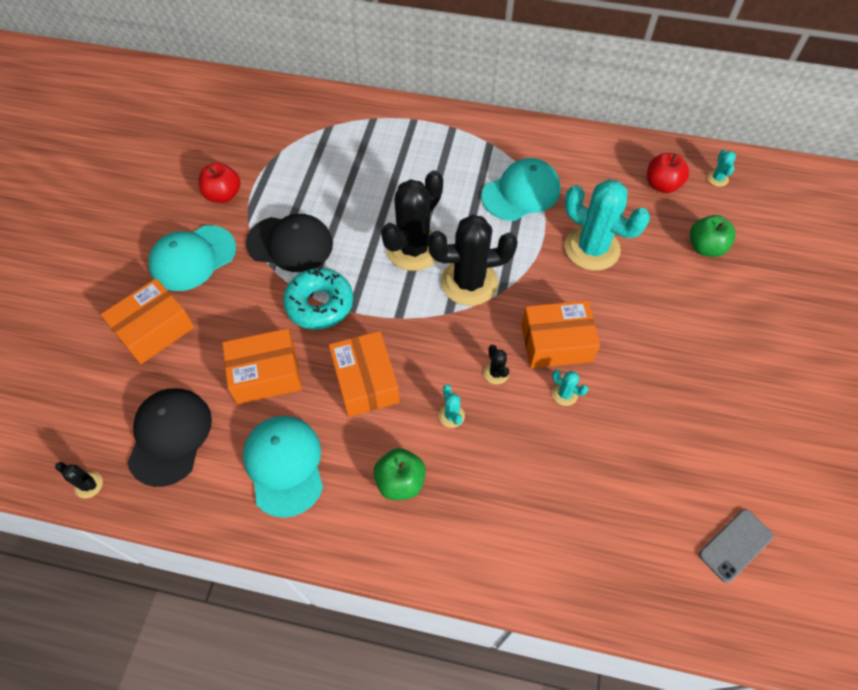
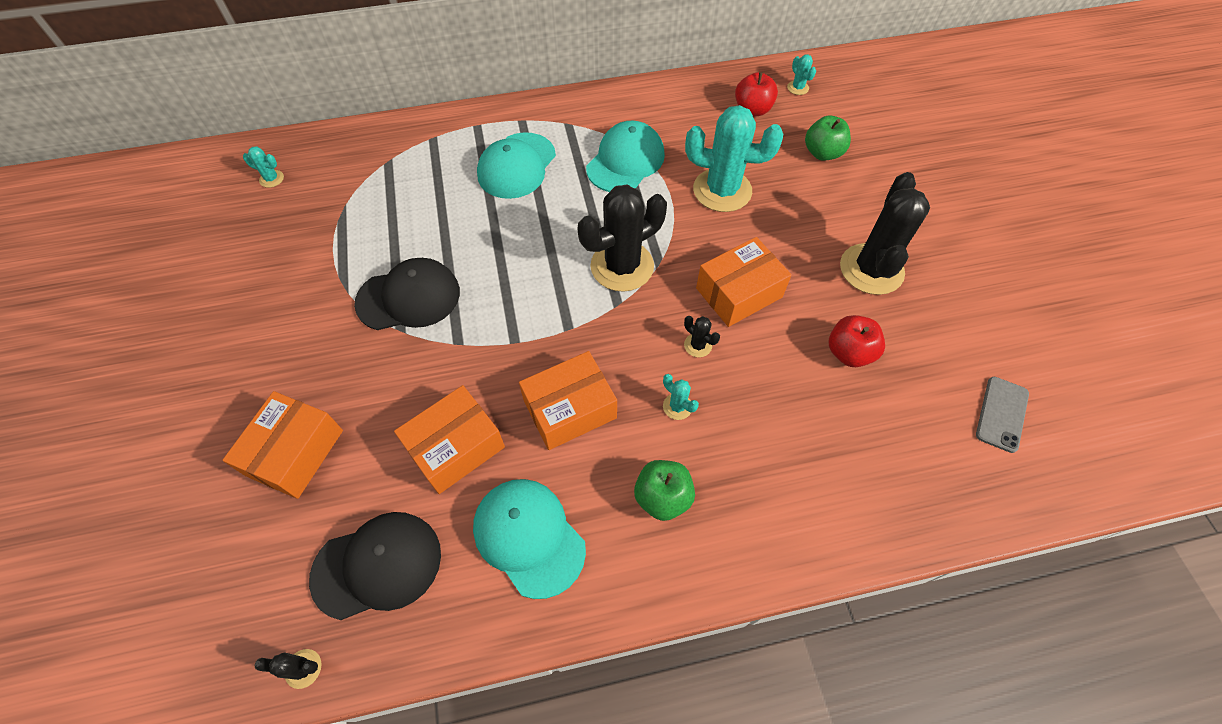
camera: 25 degrees left, 0 degrees up
(170, 436) = (377, 565): black cap -> black cap turned 90 degrees clockwise
(193, 258) = (301, 354): turquoise cap -> turquoise cap (516, 166)
(223, 195) = (302, 273): red apple -> red apple (849, 353)
(319, 304) = (476, 348): turquoise donut -> none
(365, 381) = (570, 409): orange box -> orange box turned 75 degrees counterclockwise
(413, 249) = (547, 254): black cactus -> black cactus (871, 269)
(564, 394) = (774, 339): turquoise cactus -> turquoise cactus (271, 179)

